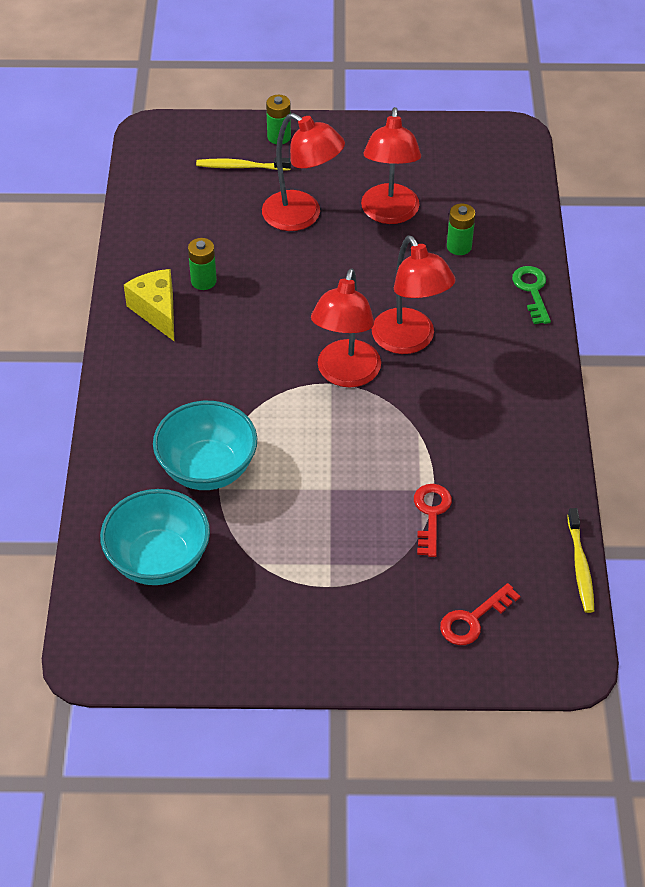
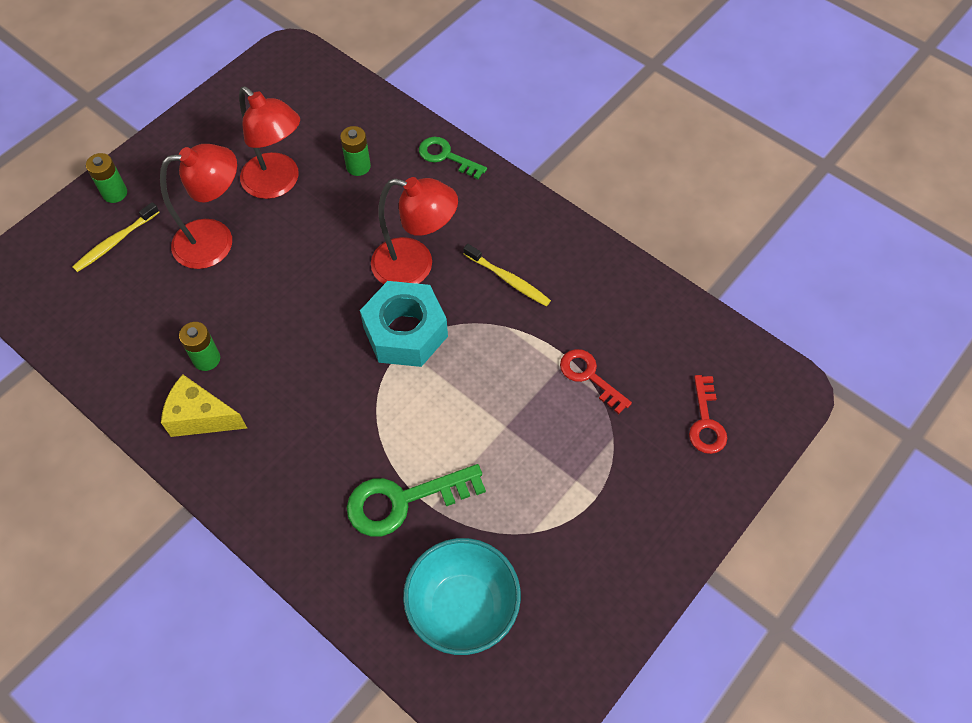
camera: 50 degrees left, 10 degrees up
(207, 468) = (404, 501): turquoise bowl -> green key
(345, 374) = (405, 332): red lamp -> turquoise nut
(580, 566) = (714, 319): yellow toothbrush -> yellow toothbrush (508, 280)

